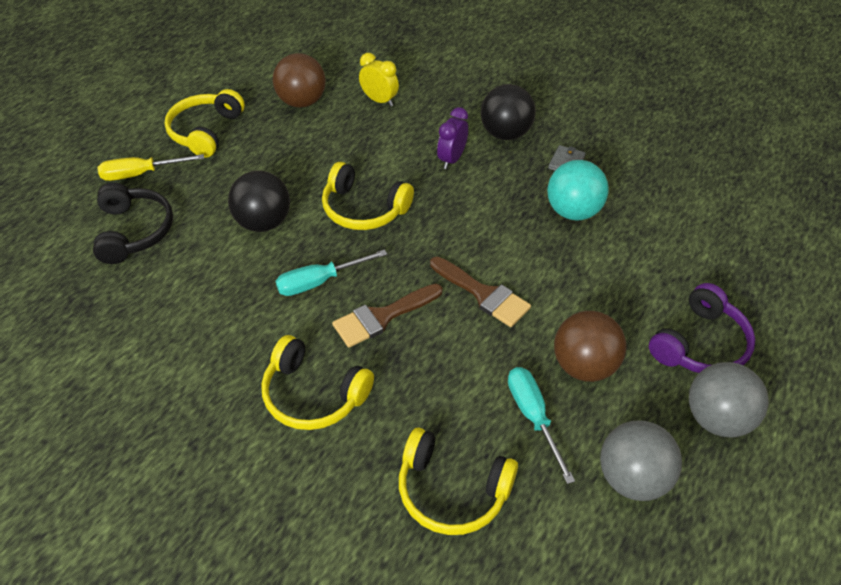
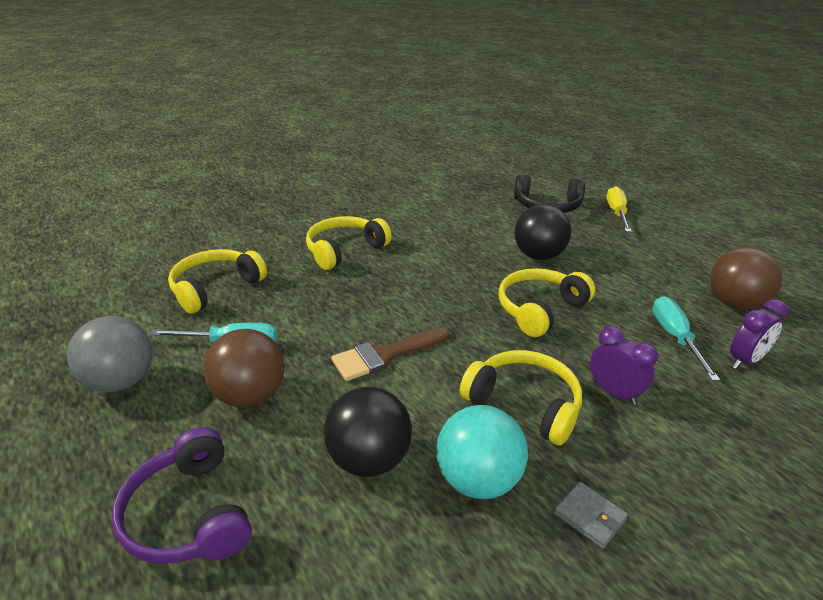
camera: 110 degrees right, 15 degrees down
(205, 131) = (677, 245): yellow headphones -> yellow headphones (524, 403)
(319, 282) = (454, 270): turquoise screwdriver -> turquoise screwdriver (675, 337)
(379, 100) = (745, 361): yellow clock -> purple clock
(382, 317) = (396, 292): brown brush -> none
(505, 133) = (670, 465): black ball -> black ball (369, 460)
(717, 418) = (99, 476): grey ball -> none

